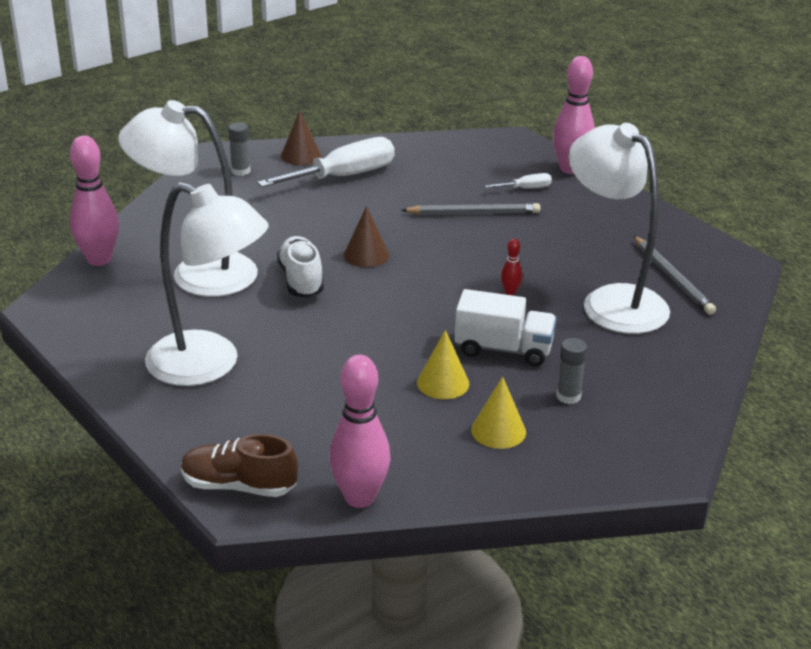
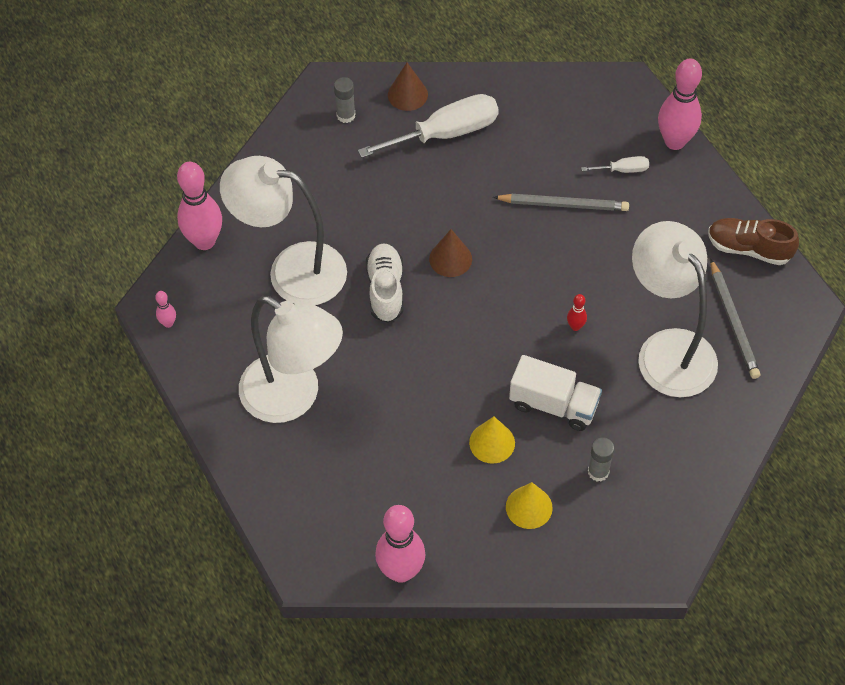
camera: 10 degrees right, 25 degrees up
(61, 320) = (168, 323): none -> pink bowling pin
(239, 486) = (305, 546): brown shoe -> brown shoe (749, 248)

